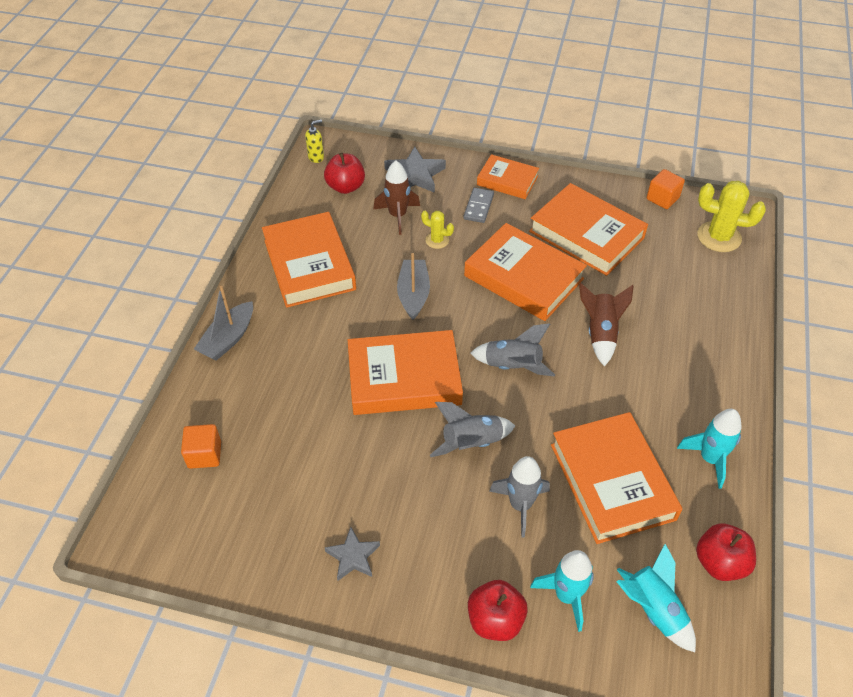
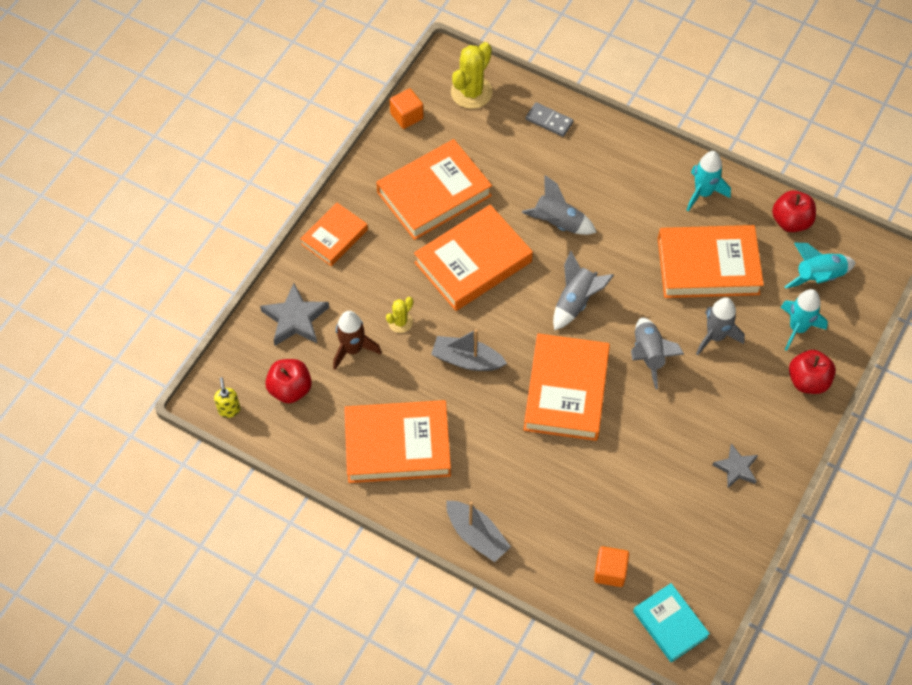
camera: 75 degrees left, 10 degrees up
(149, 521) = (670, 624): none -> turquoise book
(478, 207) = (364, 273): grey domino -> grey domino (549, 121)
(600, 333) = (557, 223): brown rocket -> grey rocket

